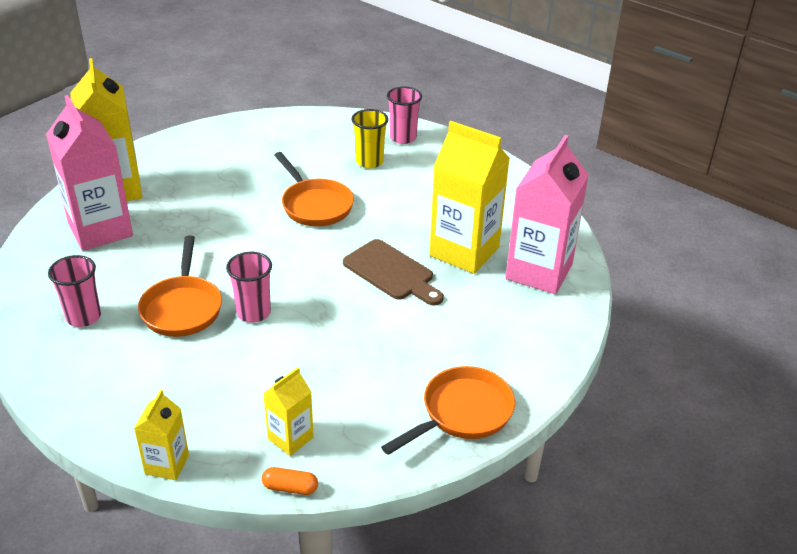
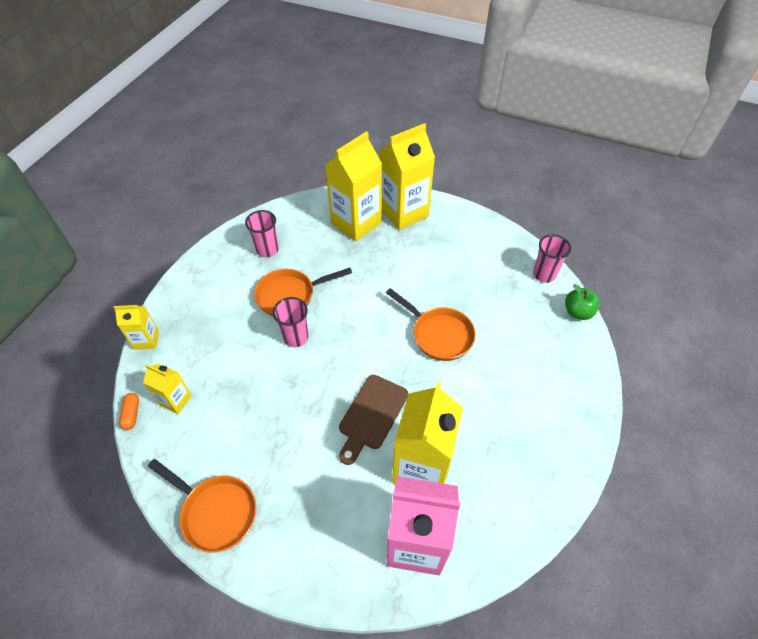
camera: 75 degrees right, 15 degrees up
(100, 230) = (356, 223): pink carton -> yellow carton
(315, 205) = (438, 334): orange pan -> orange pan turned 90 degrees counterclockwise
(339, 117) = (577, 312): none -> green apple
(369, 162) = (521, 355): yellow cup -> none
(403, 138) = (575, 371): pink cup -> pink cup (544, 274)

